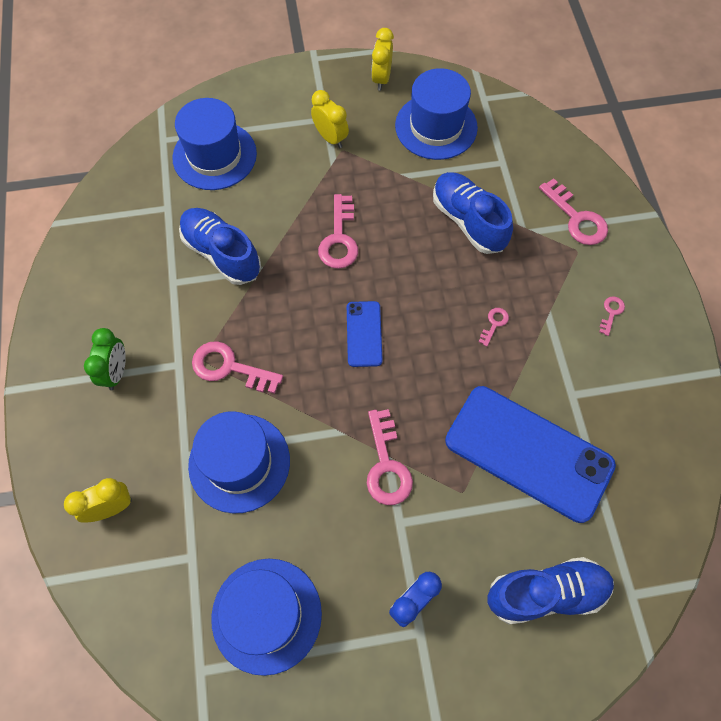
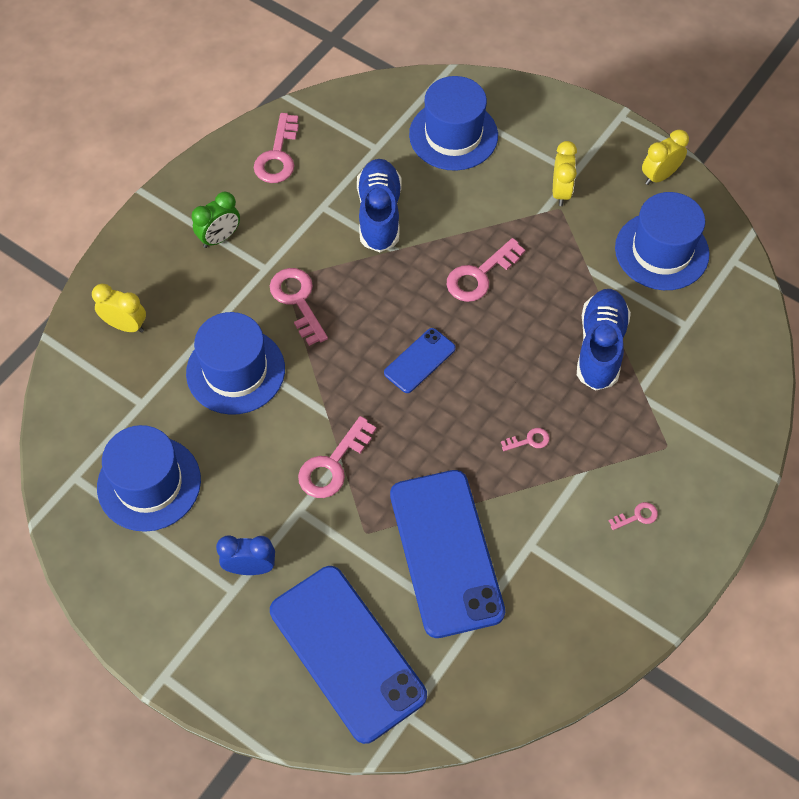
camera: 45 degrees right, 5 degrees down
(546, 593) = (347, 653): blue shoe -> blue phone
(576, 218) = (698, 421): pink key -> pink key (278, 155)

